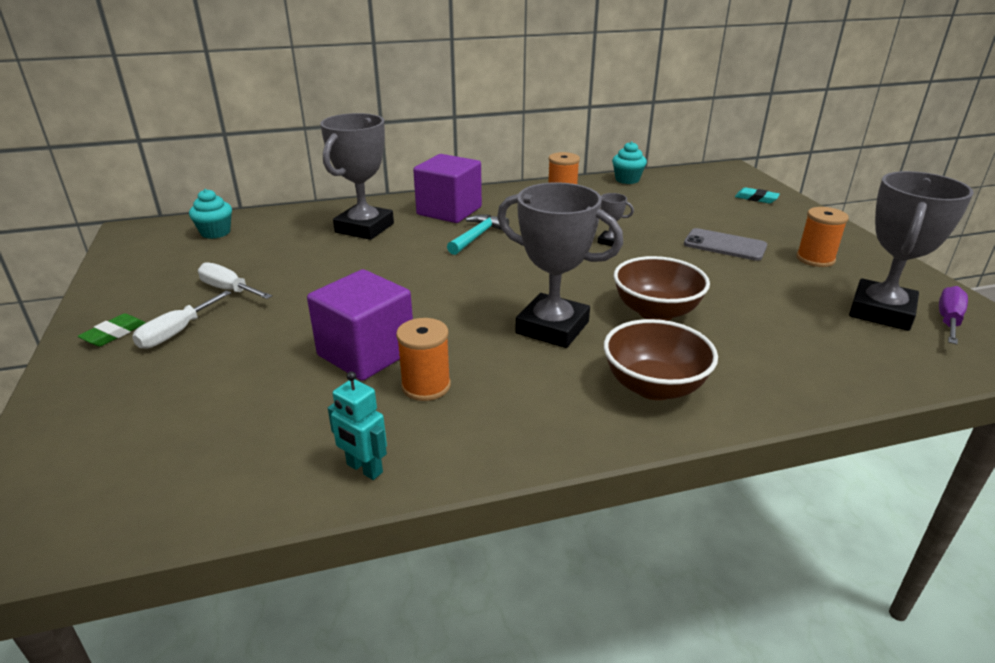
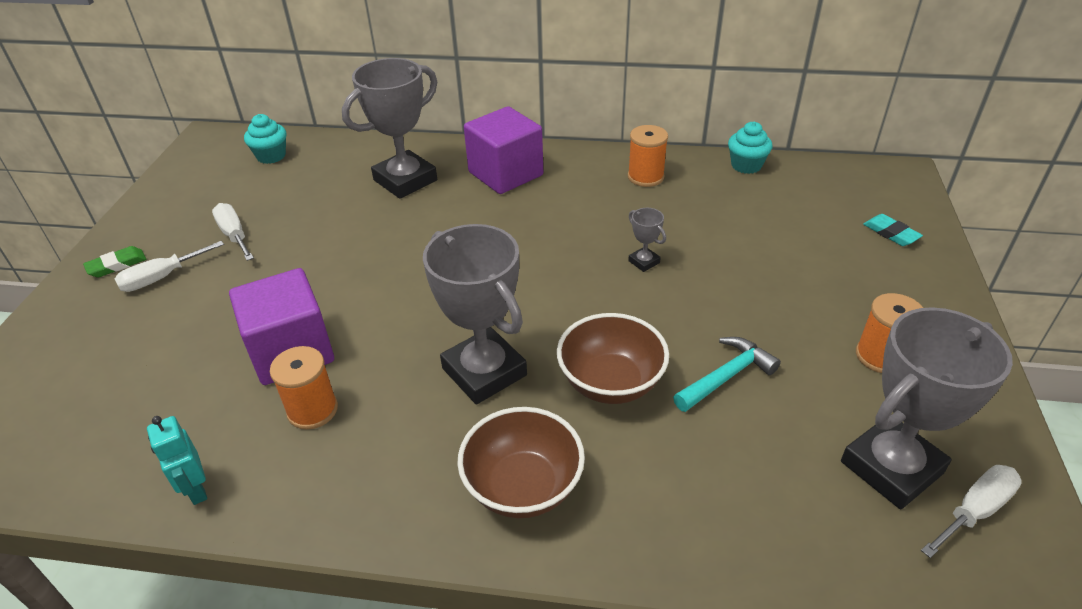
camera: 25 degrees right, 10 degrees up
(477, 236) = (506, 219): turquoise hammer -> turquoise hammer (726, 376)
(724, 245) = (779, 303): grey phone -> none
(948, 320) = (974, 511): purple screwdriver -> white screwdriver

